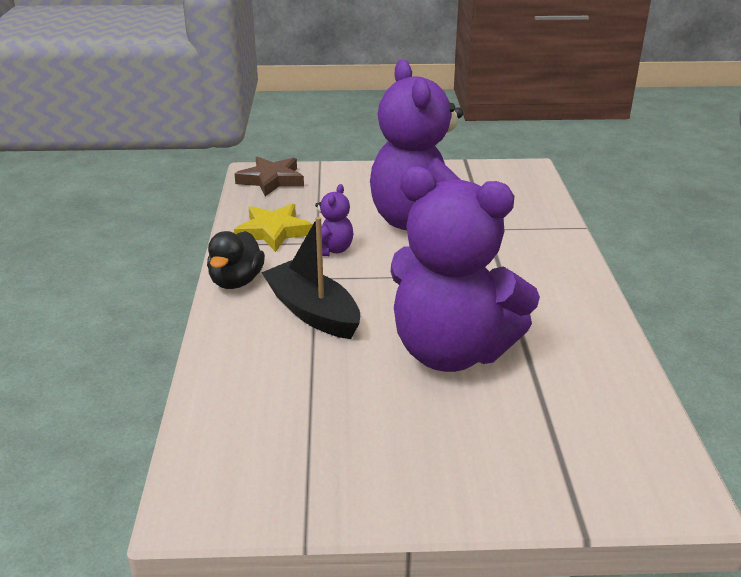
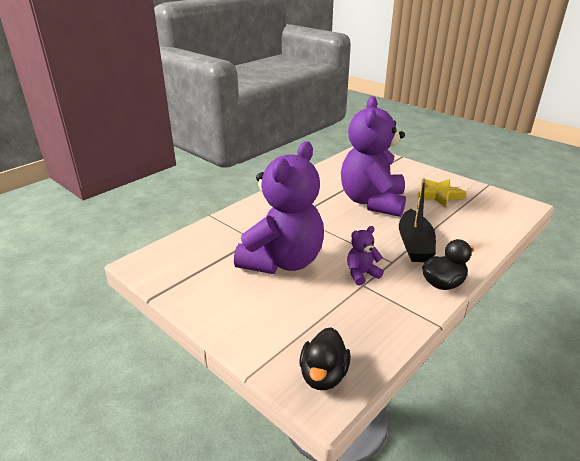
camera: 135 degrees left, 0 degrees up
(271, 180) = (323, 375): brown star -> black duck
(273, 231) = (382, 310): yellow star -> yellow star (439, 195)
(451, 352) = (372, 202): purple teddy bear -> purple teddy bear turned 150 degrees counterclockwise

